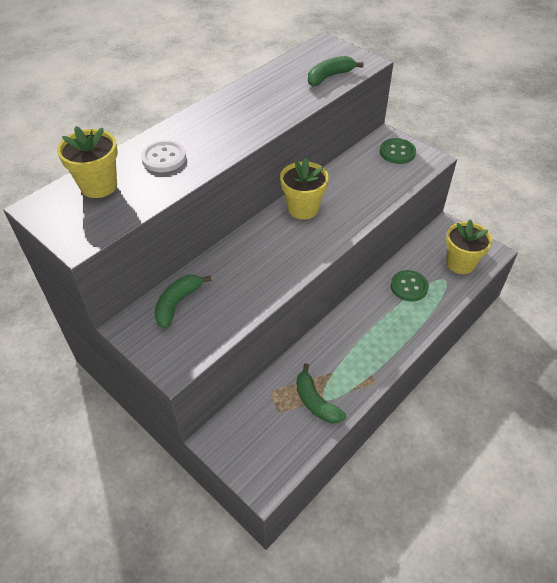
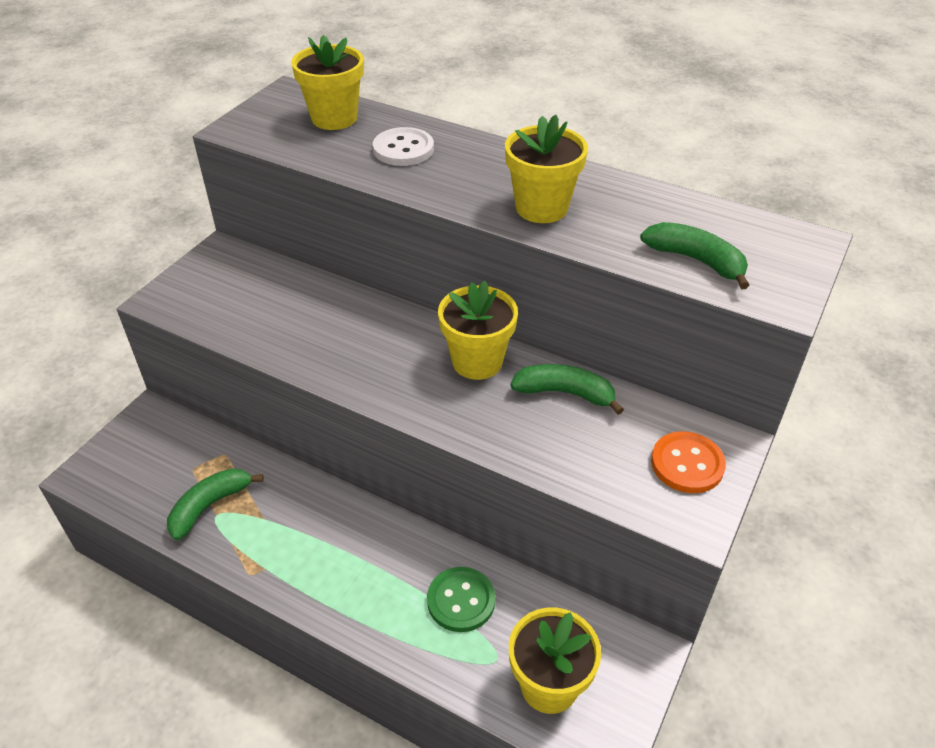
camera: 75 degrees right, 5 degrees down
(177, 303) = (260, 279): green banana -> green banana (565, 393)
(261, 114) = (541, 208): none -> yellow flower pot
(397, 152) = (687, 464): green button -> orange button

